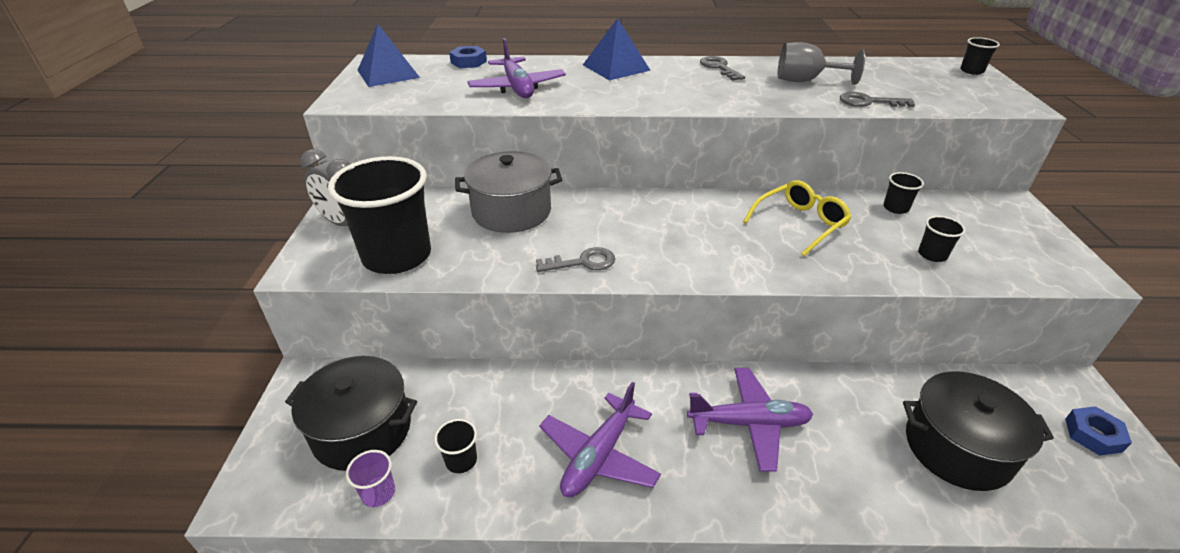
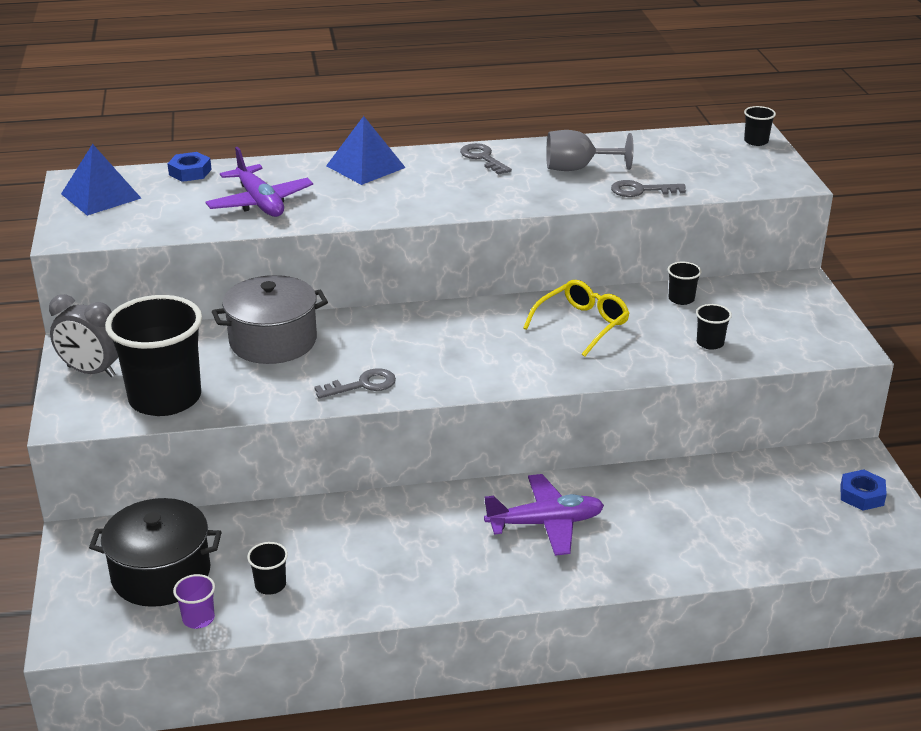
camera: 10 degrees left, 5 degrees down
(599, 455) = (404, 565): purple plane -> none
(957, 448) = (738, 520): black pot -> none

